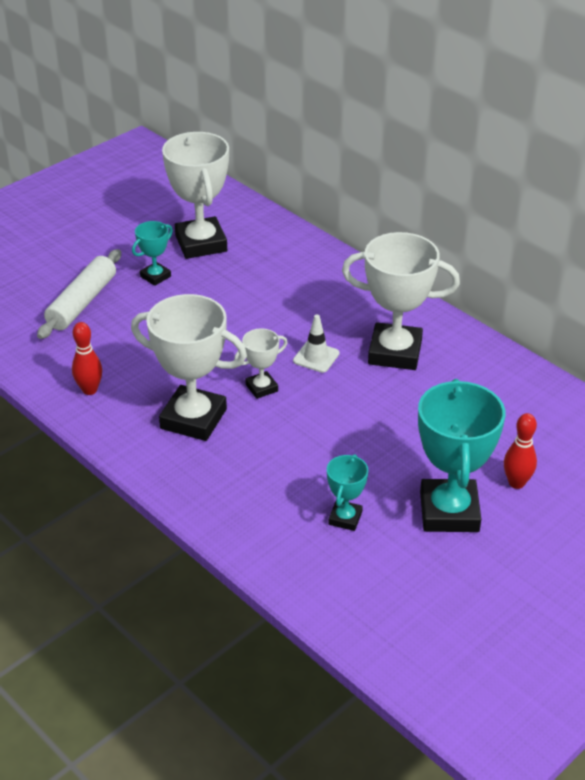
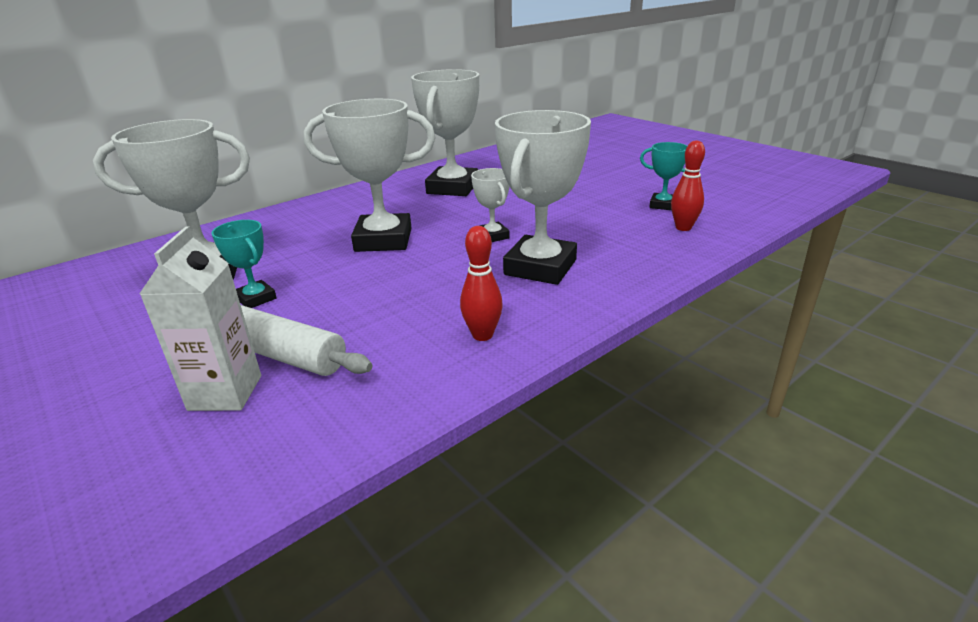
camera: 85 degrees left, 10 degrees down
(44, 292) = (225, 393): none -> white carton
(255, 322) = (383, 240): none -> white trophy
(316, 357) = (451, 214): white traffic cone -> none
(449, 512) = (641, 176): turquoise trophy -> none
(516, 483) = (605, 159): red bowling pin -> red bowling pin (683, 228)

